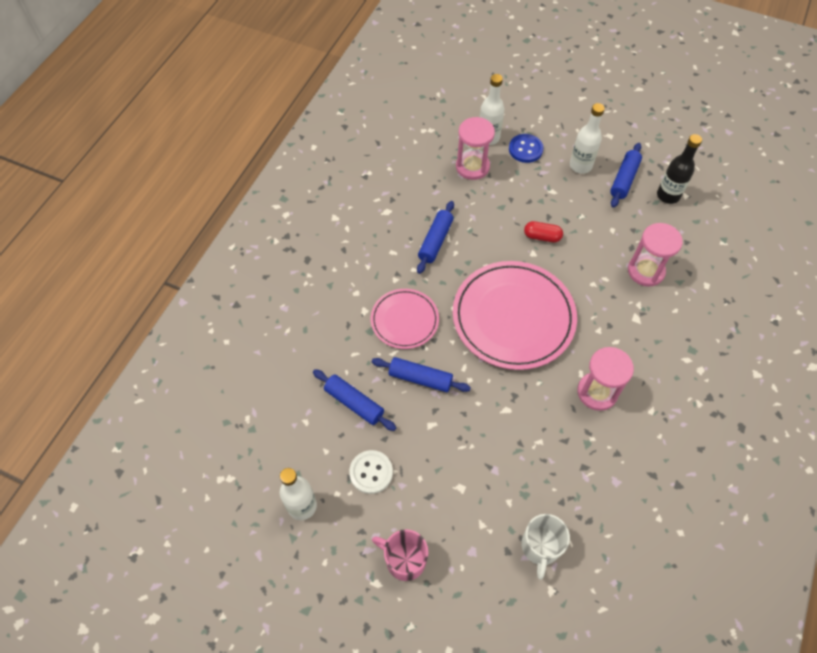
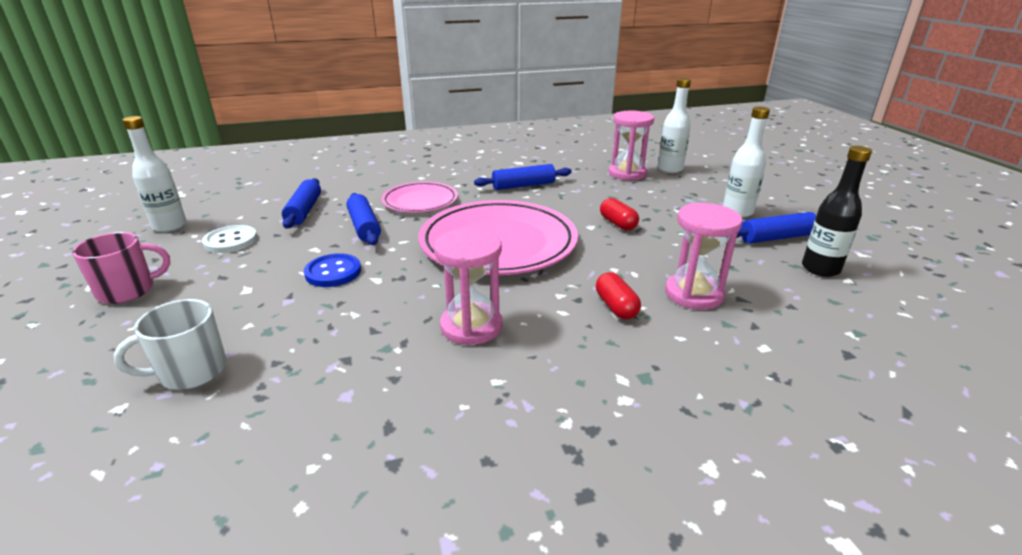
camera: 50 degrees right, 30 degrees down
(404, 559) = (128, 290): pink mug -> pink mug turned 75 degrees clockwise
(525, 149) = (694, 185): blue button -> blue button (333, 272)
(630, 314) = (616, 307): none -> red capsule

